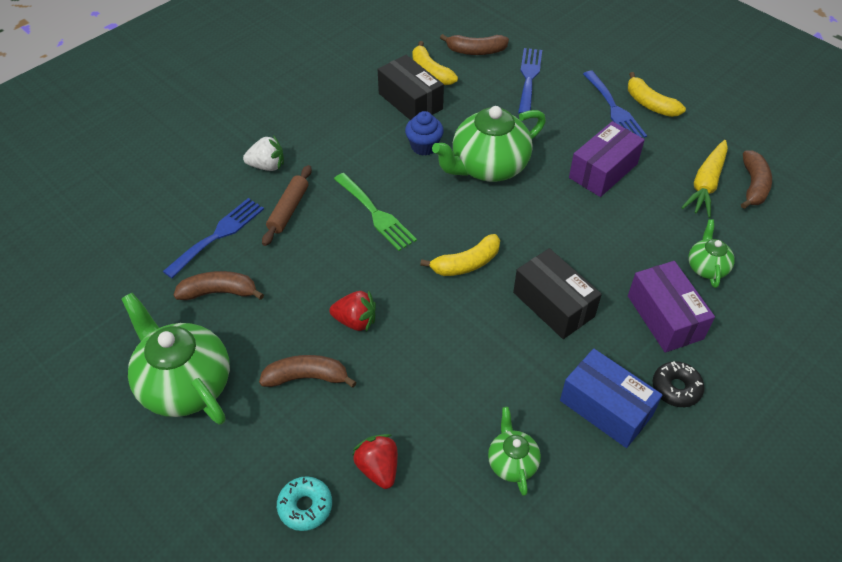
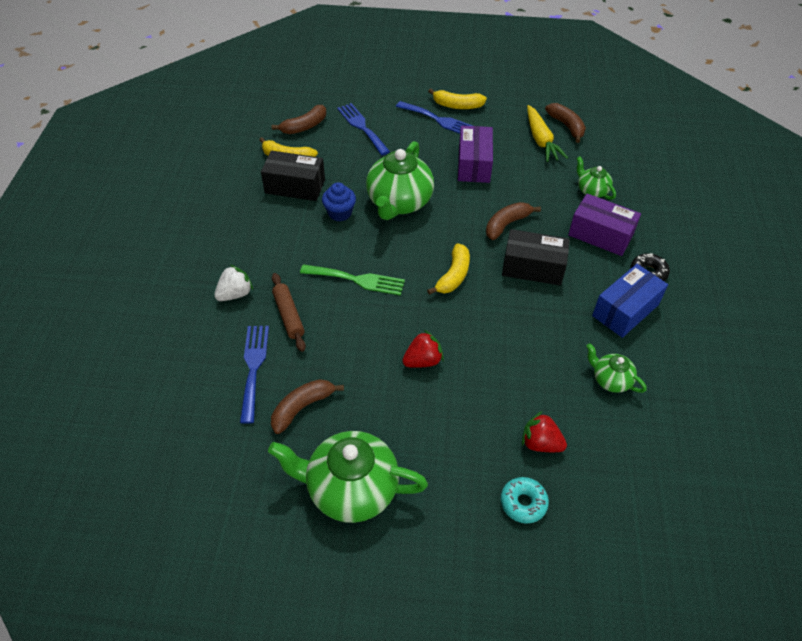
camera: 40 degrees left, 0 degrees up
(307, 377) = (431, 420): brown banana -> brown banana (507, 224)
(606, 408) = (625, 310): blue box -> blue box turned 45 degrees counterclockwise

